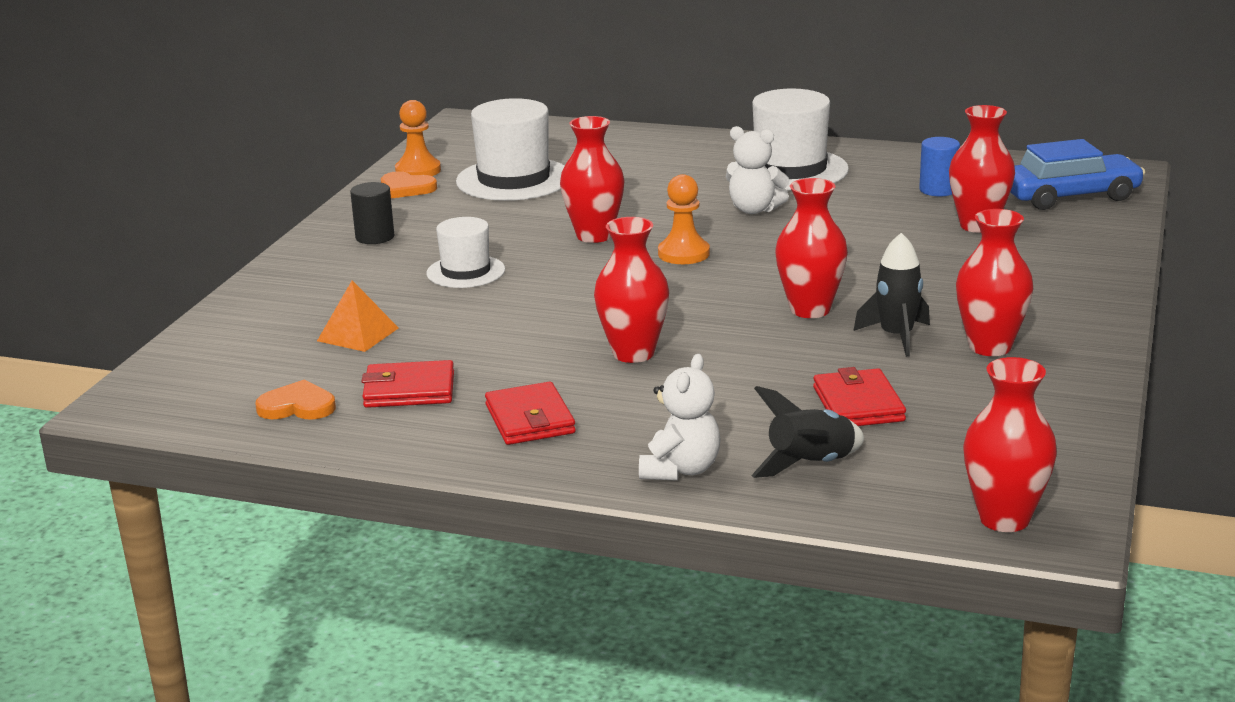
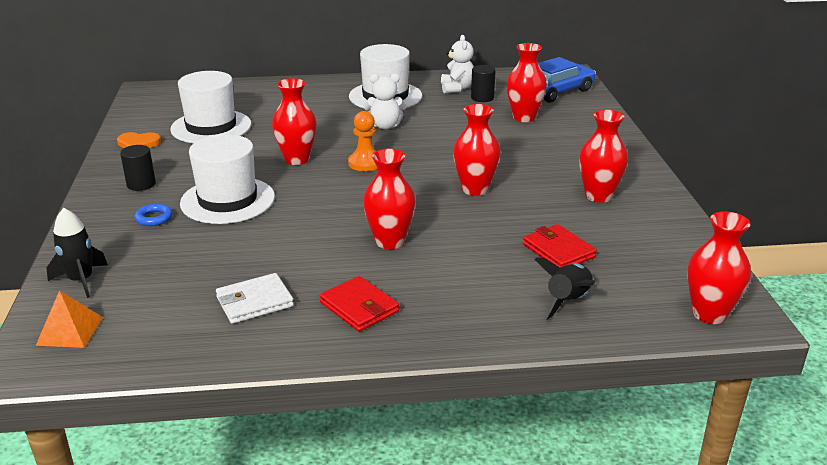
camera: 25 degrees left, 5 degrees up
(297, 406) = (178, 334): orange heart -> none
(358, 334) = (183, 264): orange pyramid -> orange pyramid (70, 331)
(361, 278) = (154, 218): none -> blue ring
(409, 390) = (254, 302): red wallet -> white wallet
(418, 171) = (137, 129): orange pawn -> none
(466, 272) = (227, 200): white hat -> white hat, size x1.67
(680, 470) = (490, 324): white teddy bear -> white teddy bear (457, 88)
(896, 336) = (540, 199): black rocket -> black rocket (81, 280)
(938, 190) = (482, 98): blue cylinder -> black cylinder

